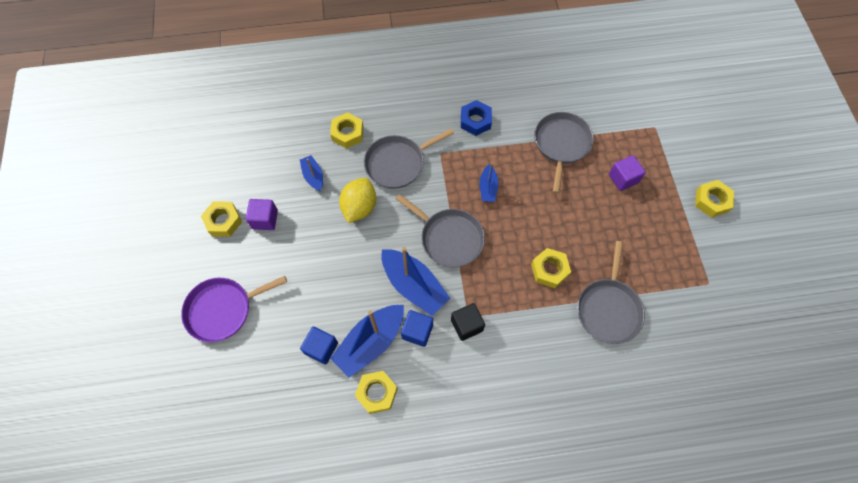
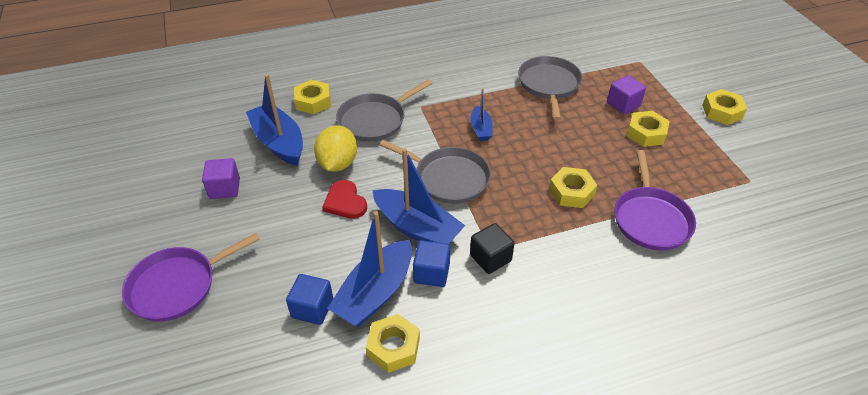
camera: 10 degrees left, 20 degrees down
(223, 221) = (173, 196): yellow nut -> yellow nut (646, 133)
(313, 176) = (279, 142): blue boat -> blue boat, size x1.86
(360, 249) = (345, 202): none -> red heart
(475, 121) = (452, 76): blue nut -> none
(608, 309) = (650, 219): grey pan -> purple pan

